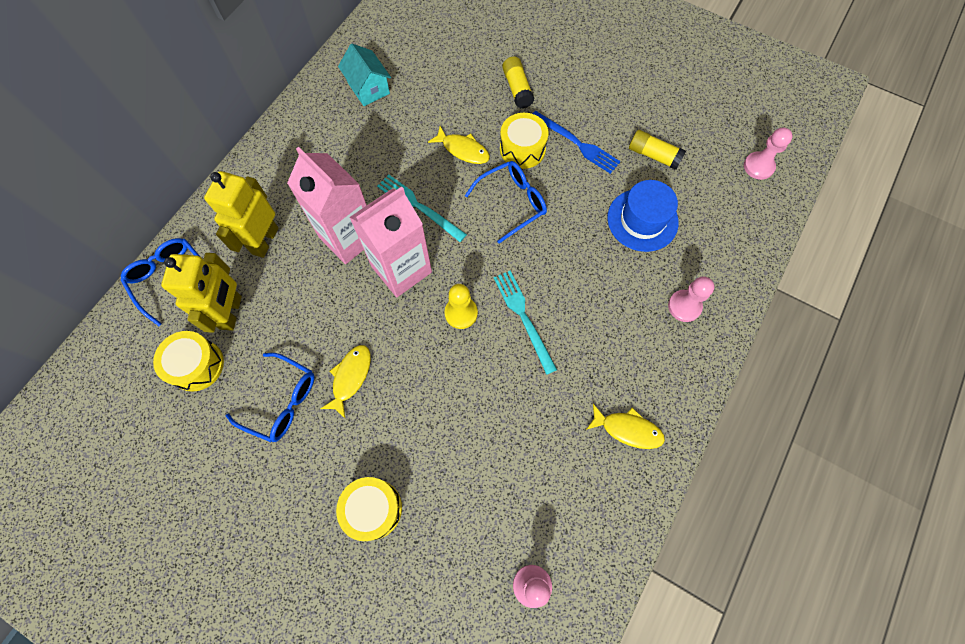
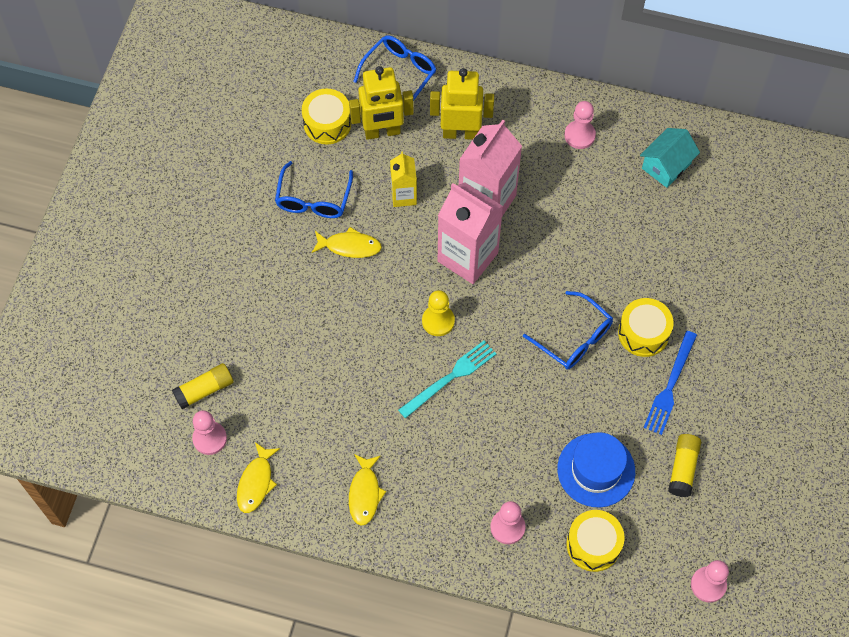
camera: 75 degrees right, 5 degrees down
(311, 143) = (579, 135): none -> pink pawn
(313, 310) = (403, 196): none -> yellow carton
(373, 509) = (242, 298): yellow drum -> yellow drum (593, 545)
(419, 207) = (540, 254): turquoise fork -> none
(463, 150) = (621, 276): yellow fish -> yellow fish (256, 482)
(517, 89) = (720, 310): yellow glue stick -> yellow glue stick (204, 390)

